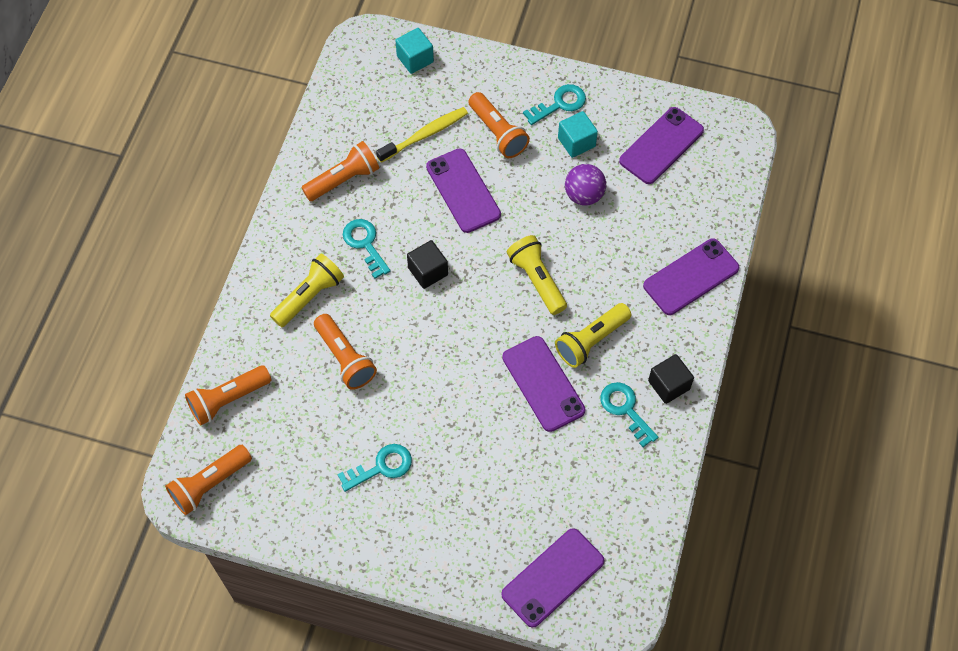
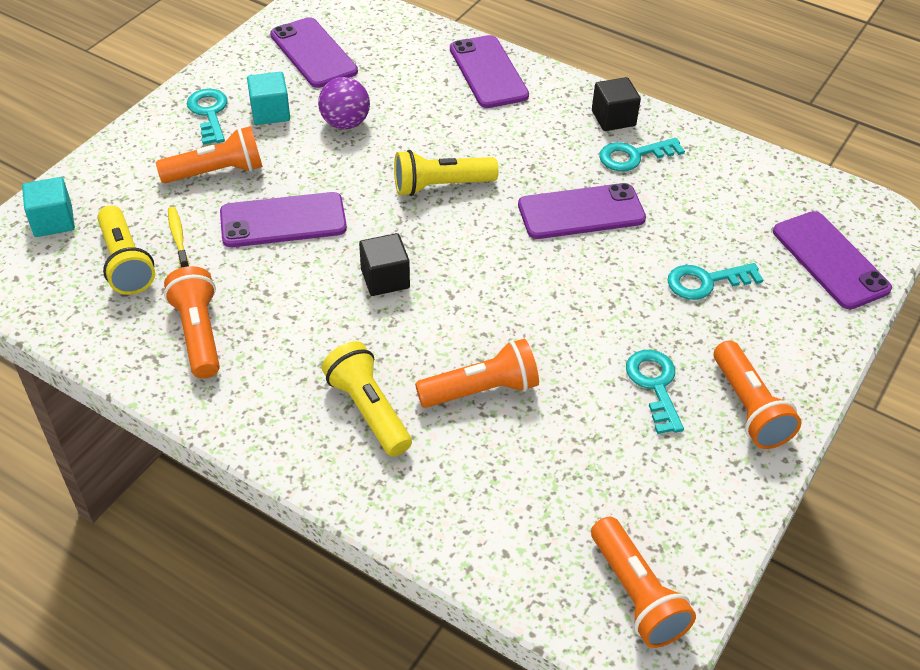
camera: 75 degrees left, 15 degrees down
(228, 399) = (501, 543): orange flashlight -> orange flashlight (748, 408)
(365, 244) = (313, 332): turquoise key -> turquoise key (705, 282)
(425, 135) = (178, 237): yellow toothbrush -> yellow toothbrush, size x0.61
(591, 341) = (538, 162): yellow flashlight -> yellow flashlight (126, 263)

